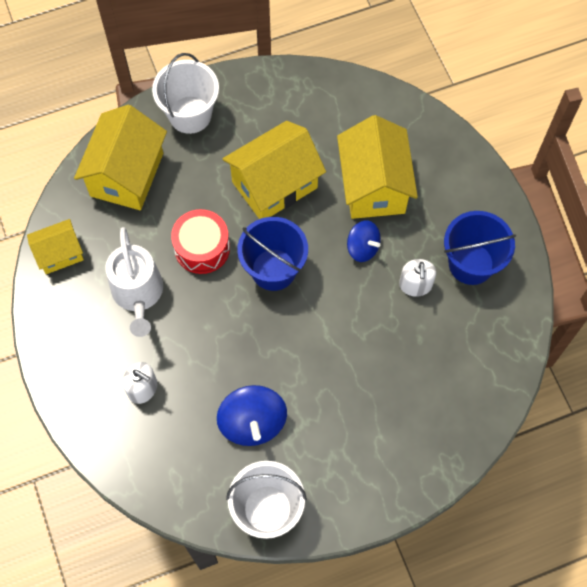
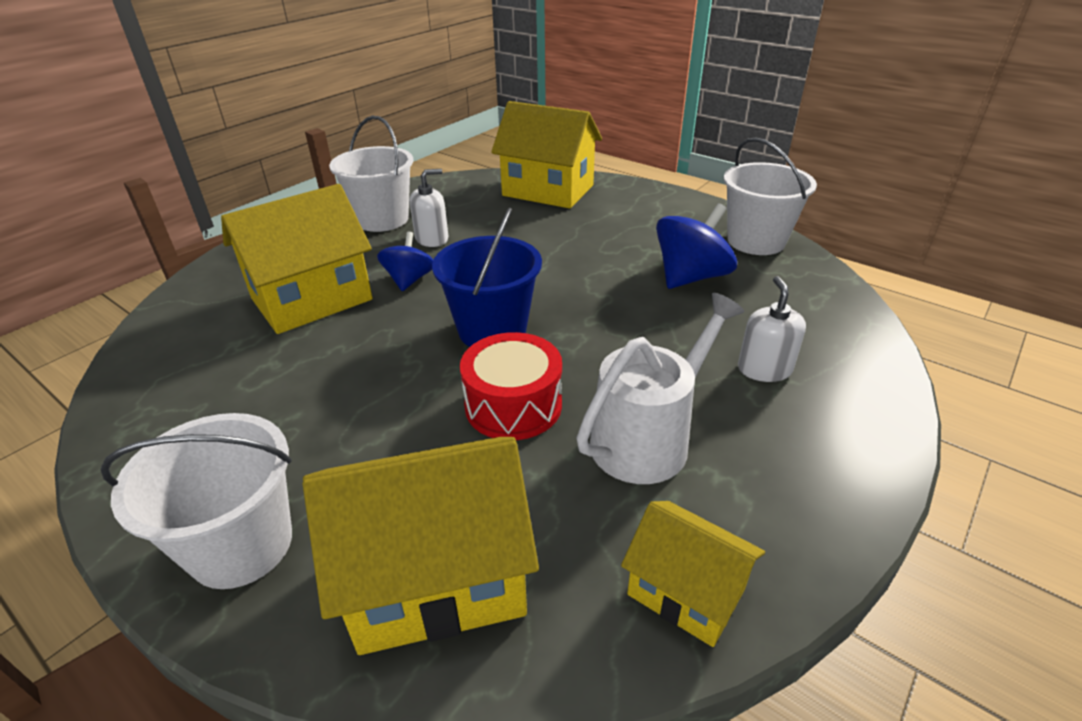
camera: 120 degrees left, 30 degrees down
(274, 185) = (354, 378): yellow house -> yellow house (548, 190)
(471, 264) = (382, 219): blue bucket -> white bucket

